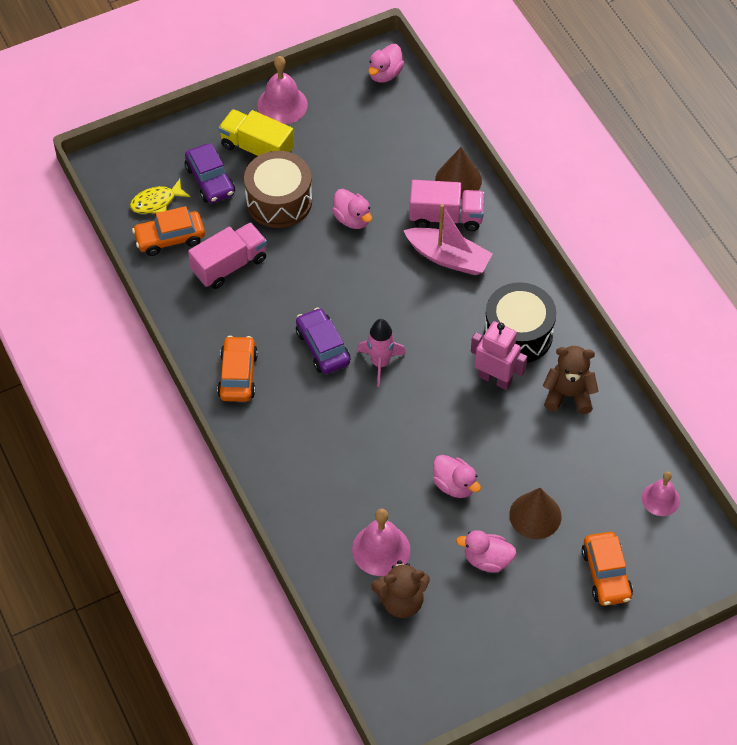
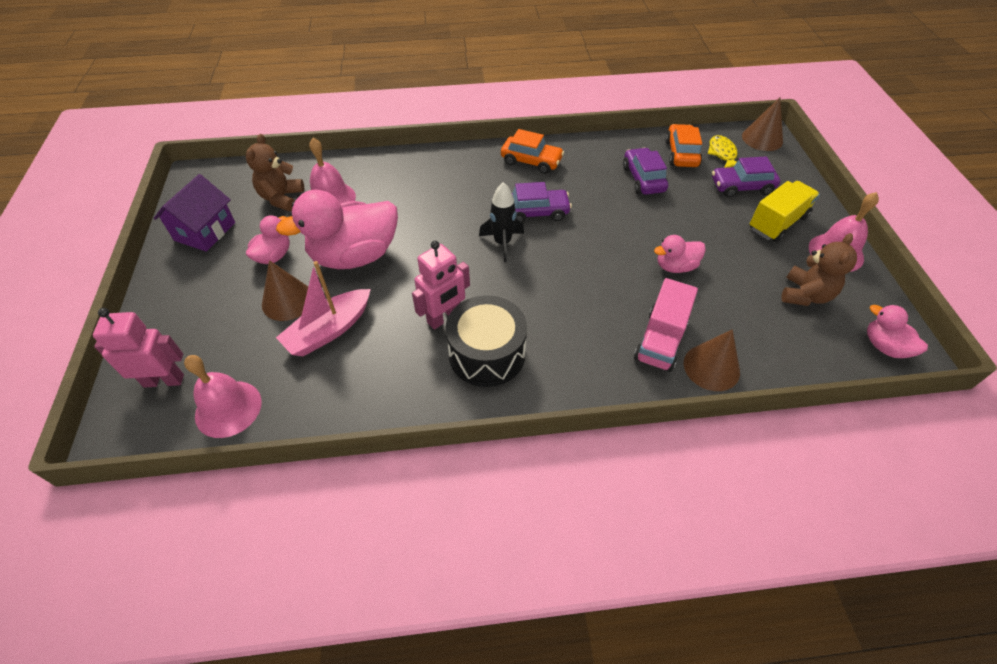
camera: 110 degrees right, 5 degrees down
(113, 169) = (762, 138): none -> brown cone
(229, 265) = (643, 179): pink truck -> purple car
(279, 201) = (709, 223): brown drum -> none
(380, 363) = (502, 243): pink rocket -> black rocket
(448, 258) = (605, 326): pink boat -> pink boat (329, 330)
(454, 485) = (355, 256): pink duck -> pink duck, size x2.02
(483, 649) = (205, 231): none -> purple house
(568, 395) = (393, 372): brown teddy bear -> brown teddy bear (805, 295)
(606, 574) = (194, 332): orange car -> none
(660, 499) = (228, 408): pink bell -> pink bell, size x1.51
(662, 565) = (164, 380): none -> pink robot

